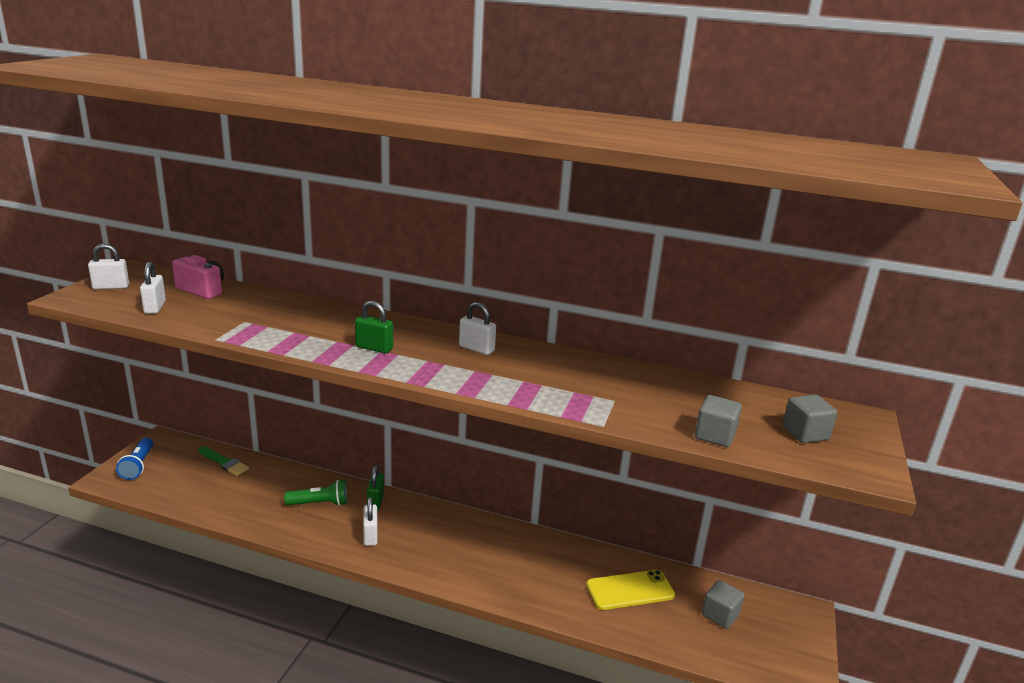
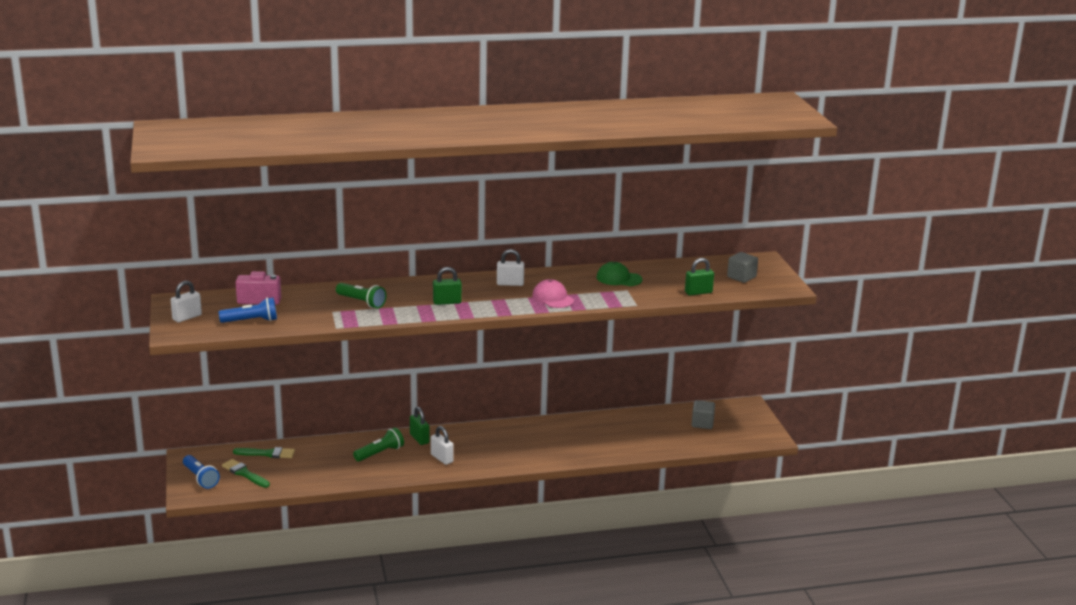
camera: 30 degrees left, 0 degrees up
(155, 307) = (251, 321): white padlock -> blue flashlight
(178, 476) = (244, 473): none -> green brush
(288, 321) = (362, 302): none -> green flashlight
(503, 381) = (553, 298): none -> pink cap
(620, 382) = (618, 278): none -> green cap
(630, 590) = (640, 429): yellow phone -> none
(715, 436) = (698, 292): grey cube -> green padlock

